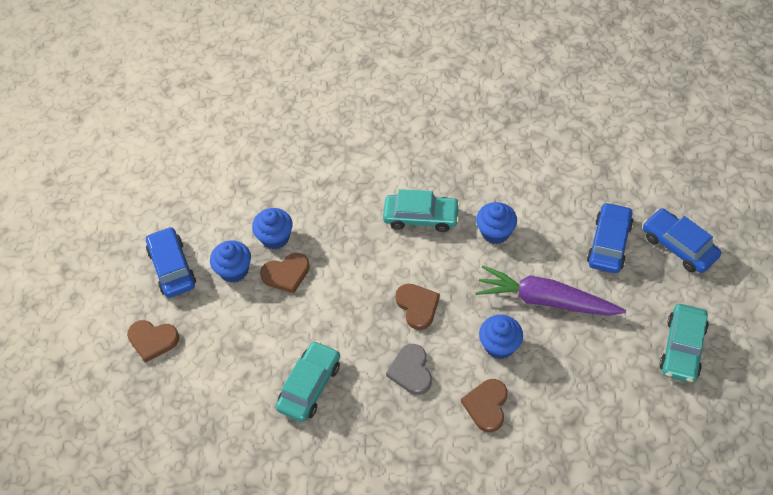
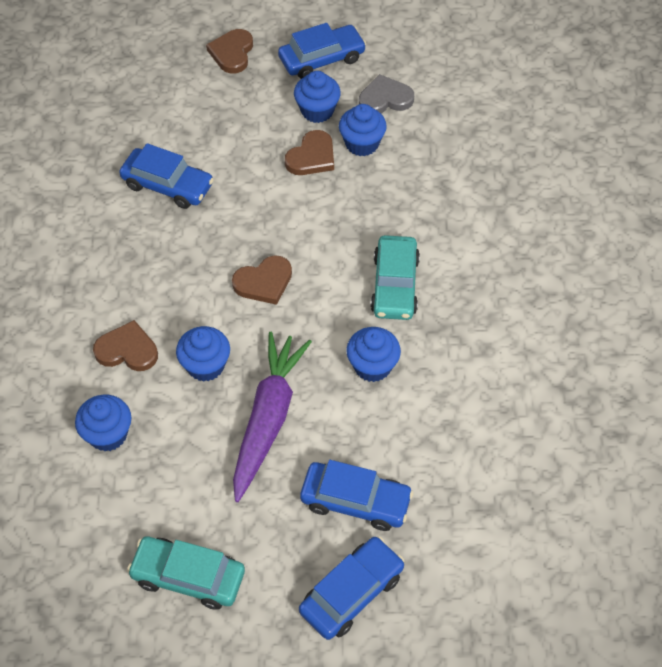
camera: 85 degrees right, 0 degrees up
(286, 274) = (312, 157): brown heart -> brown heart turned 120 degrees counterclockwise
(309, 386) = (167, 185): turquoise car -> blue car
(411, 371) = (178, 276): grey heart -> grey heart (385, 98)
(568, 414) = (108, 434): none -> blue cupcake

